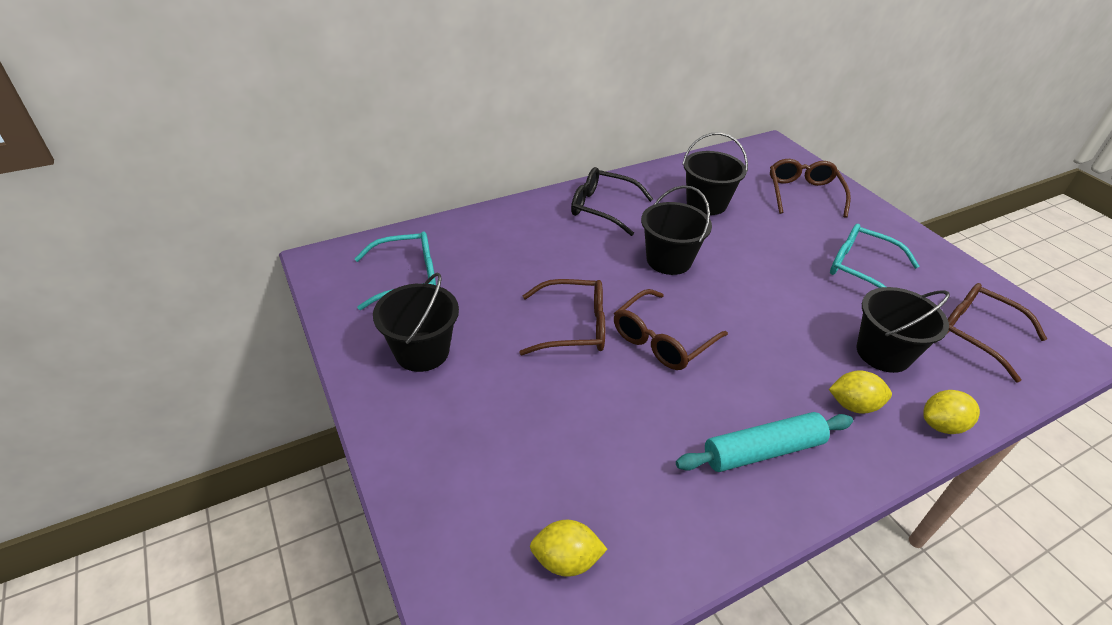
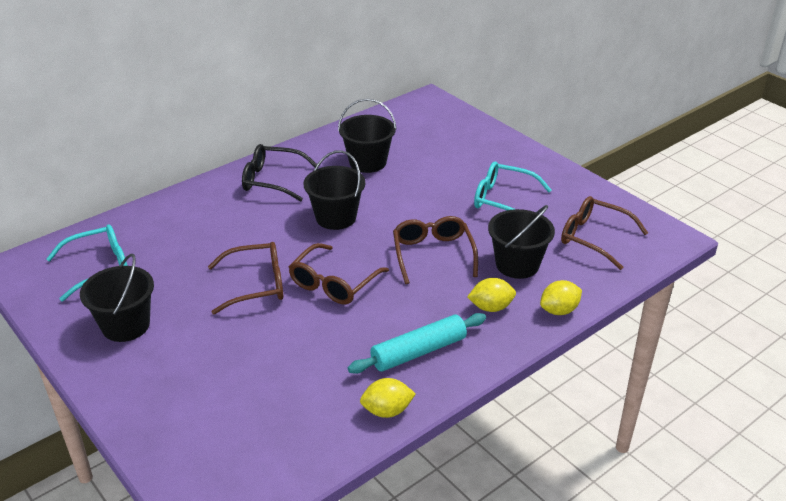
camera: 10 degrees left, 5 degrees down
(566, 560) = (269, 450): yellow lemon -> yellow lemon (387, 411)
(803, 194) = (455, 141): brown glasses -> brown glasses (433, 254)

